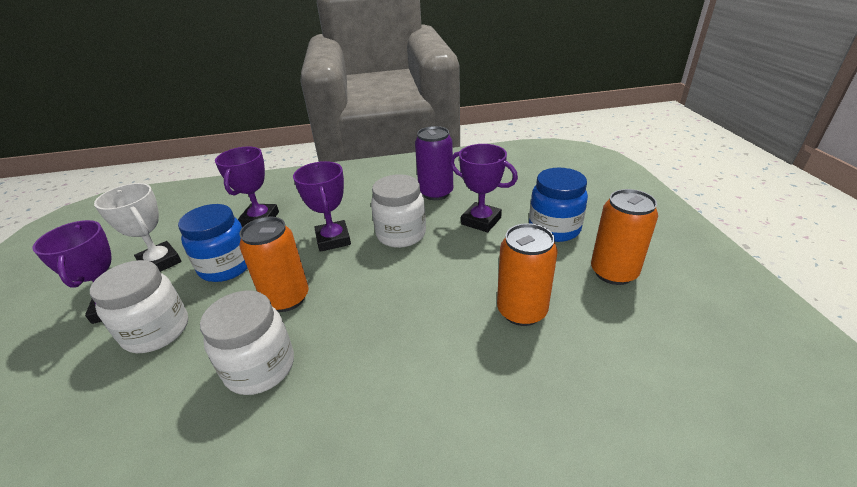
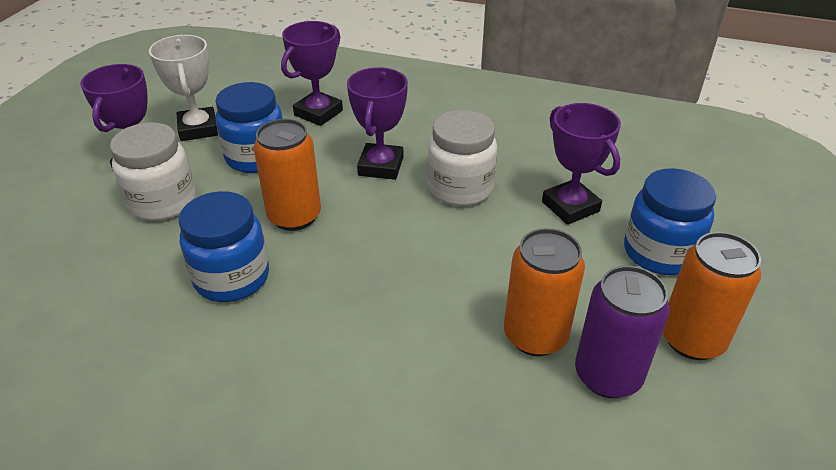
camera: 25 degrees right, 5 degrees up
(260, 367) = (232, 278): white jar -> blue jar
(436, 193) = (540, 148): purple can -> purple can (607, 375)

